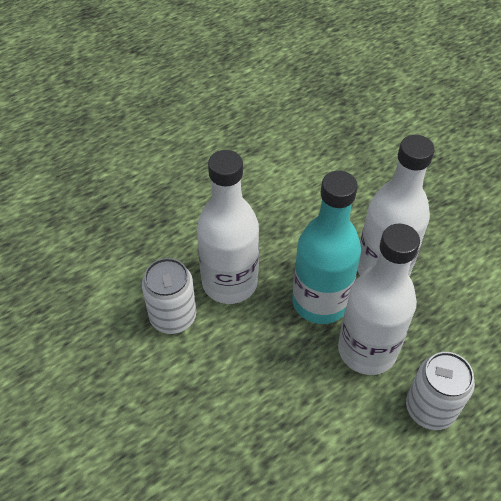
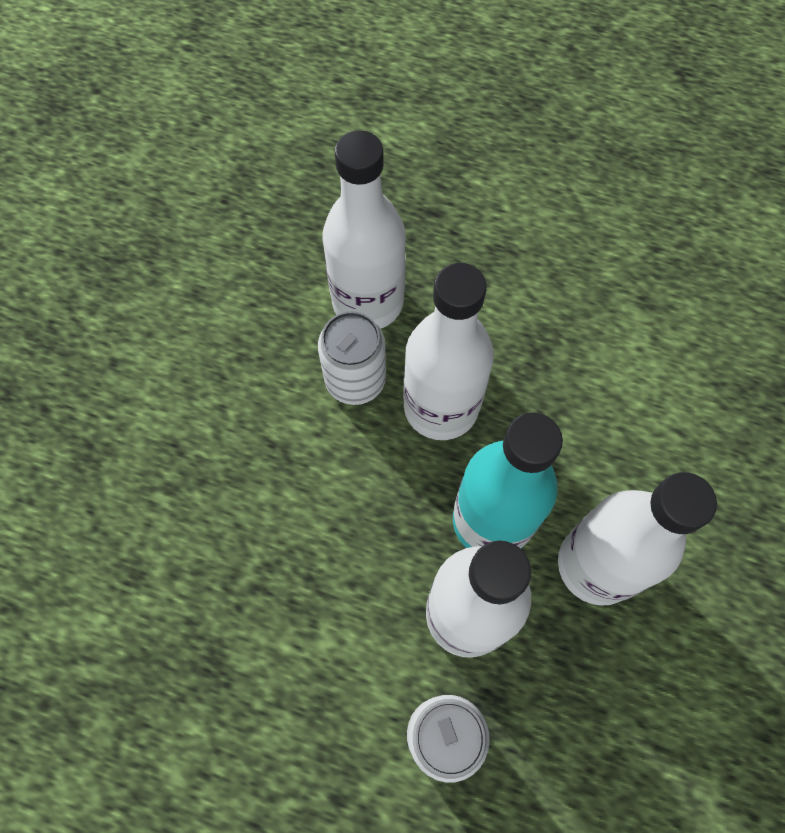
camera: 55 degrees right, 15 degrees up
(127, 277) = (368, 302): none -> white bottle

